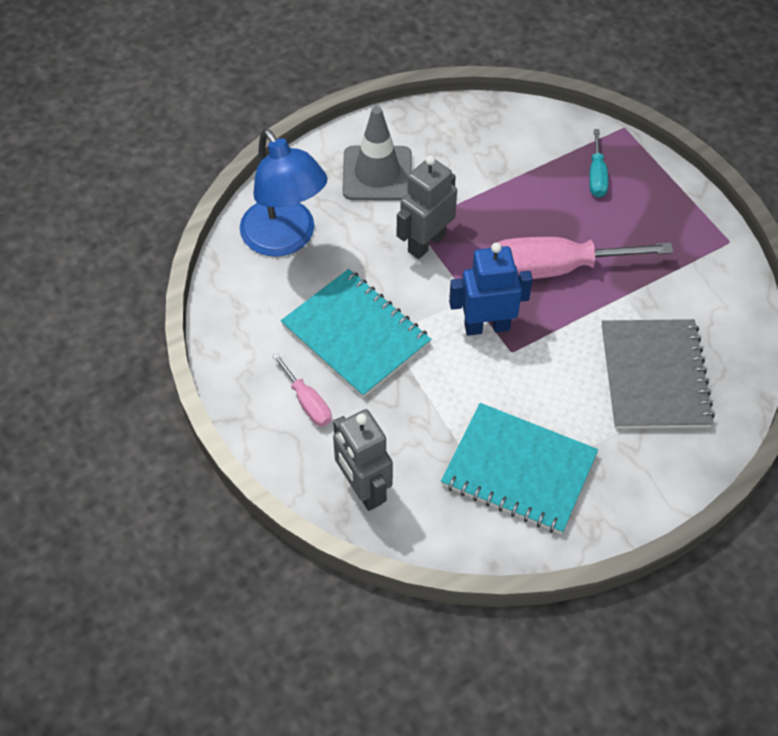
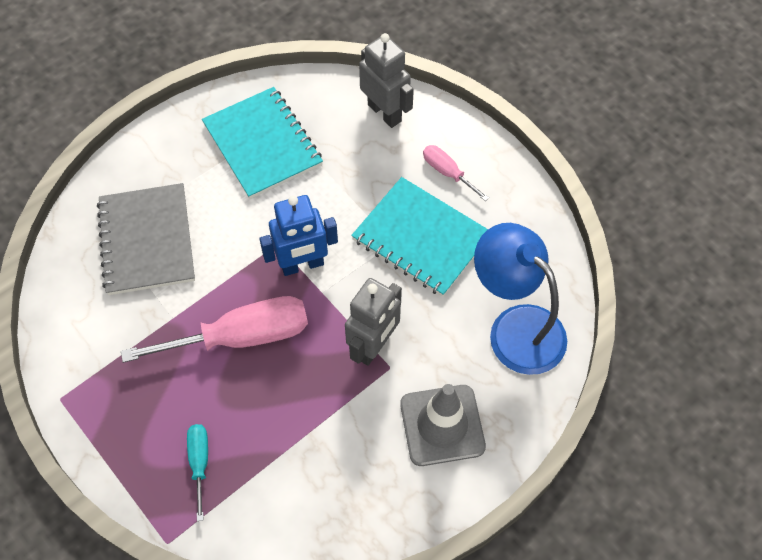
camera: 170 degrees right, 5 degrees up
(519, 470) = (262, 144): turquoise notebook -> turquoise notebook turned 45 degrees clockwise

